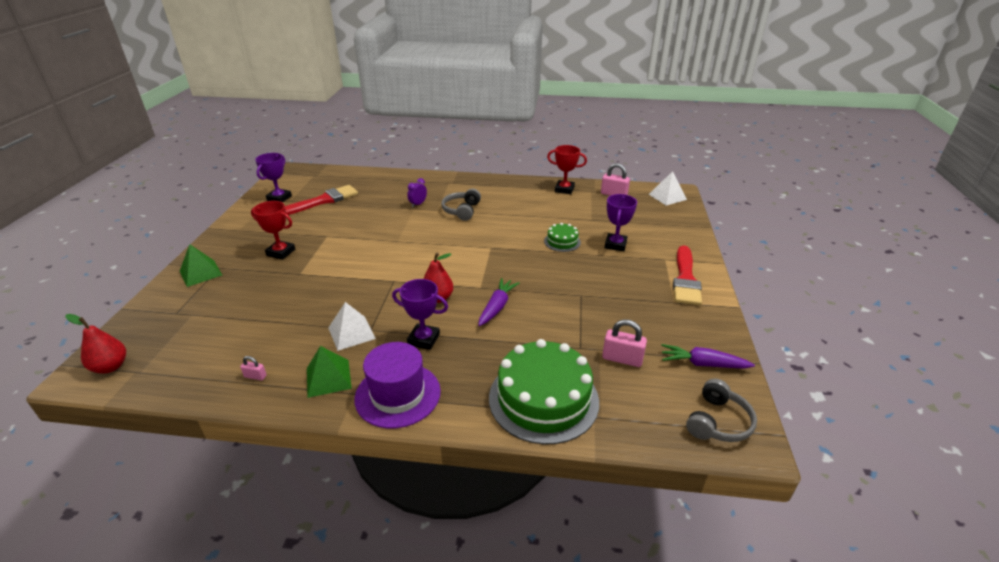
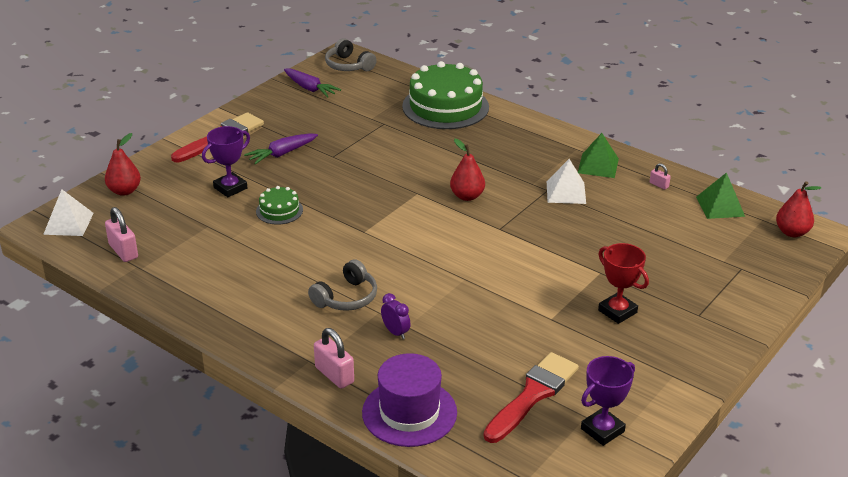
camera: 150 degrees left, 0 degrees up
(200, 273) = (720, 313): green pyramid -> green pyramid (720, 206)
(323, 201) = (533, 395): red brush -> red brush turned 135 degrees clockwise
(398, 394) = (548, 139): purple hat -> purple hat (409, 412)
(418, 204) = (395, 332): purple clock -> purple clock turned 105 degrees counterclockwise
(424, 339) = (504, 167): purple trophy -> none
(497, 307) = (418, 171): purple carrot -> purple carrot (282, 154)
(564, 189) = (171, 283): red trophy -> none
(622, 359) = (362, 108): pink padlock -> pink padlock (334, 375)
(674, 221) = (124, 191): none -> red pear
(718, 422) = (348, 65): grey headphones -> grey headphones turned 105 degrees counterclockwise

